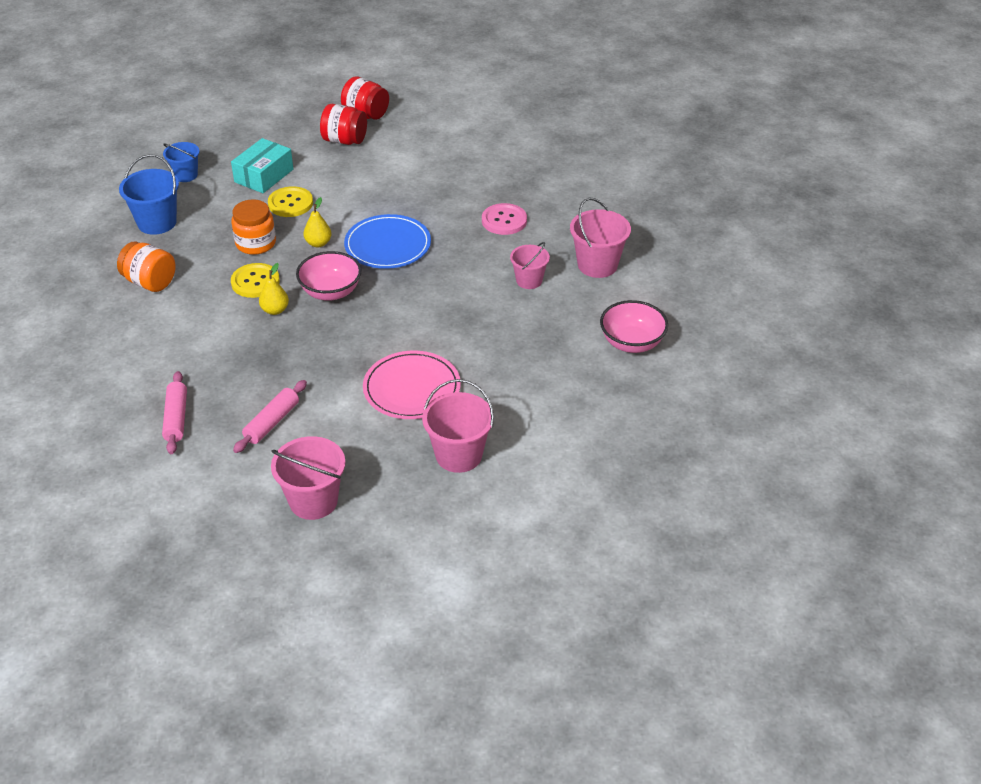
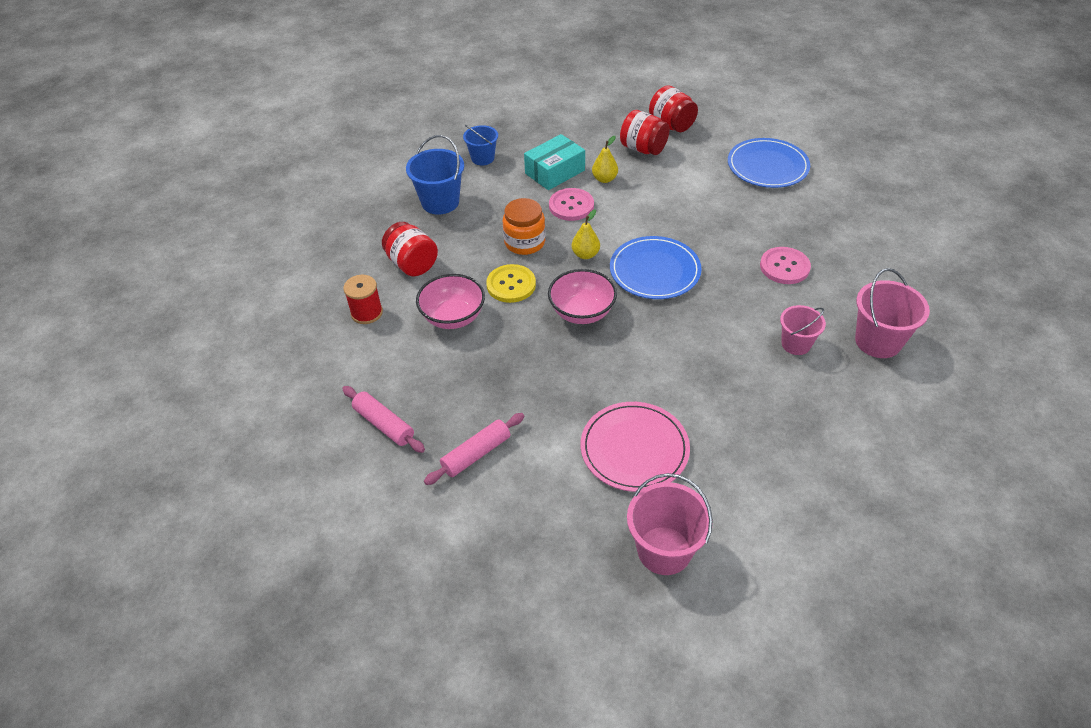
camera: 20 degrees right, 5 degrees up
(121, 332) = (367, 313): none -> red spool
(150, 282) = (412, 264): orange jar -> red jar
(176, 418) = (384, 424): pink rolling pin -> pink rolling pin turned 60 degrees counterclockwise
(275, 310) = (520, 321): yellow pear -> yellow pear (604, 179)
(290, 203) = (571, 206): yellow button -> pink button
(313, 501) = (488, 567): pink bucket -> none
(467, 137) = (767, 166): none -> blue plate
(632, 343) = (899, 451): pink bowl -> pink bowl (453, 317)

